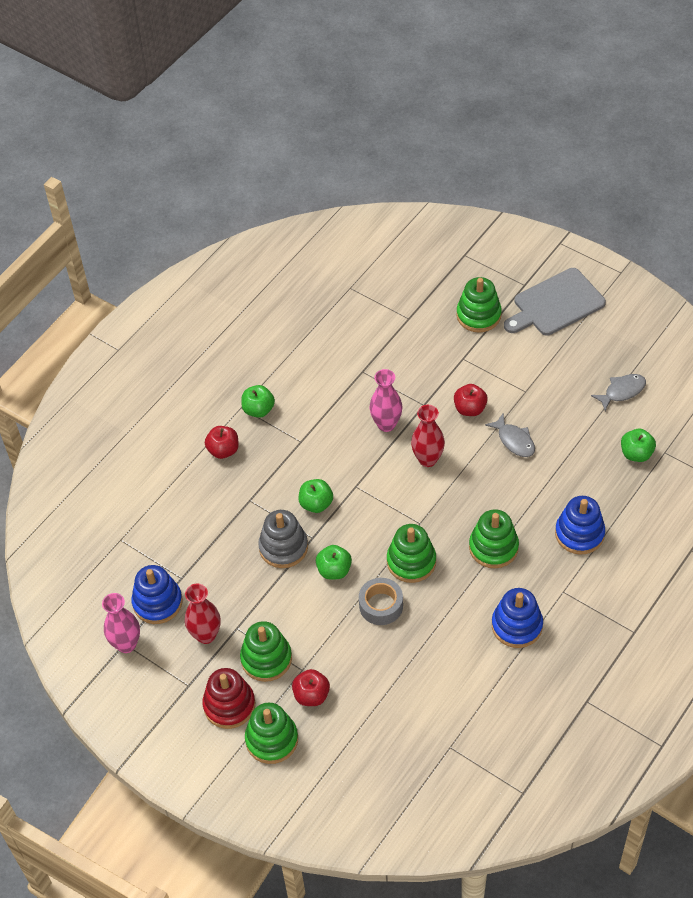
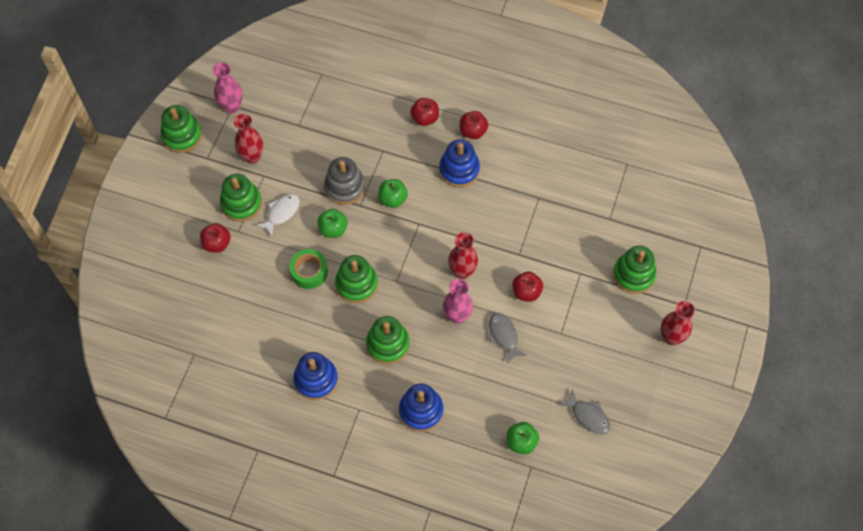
camera: 70 degrees right, 10 degrees up
(157, 602) = (272, 116): blue stacking toy -> blue stacking toy (459, 170)
(229, 705) = (196, 190): red stacking toy -> none
(258, 410) = (473, 131): green apple -> red apple
(272, 740) = (173, 227): green stacking toy -> green stacking toy (182, 136)
(294, 619) = (281, 213): none -> white fish
(381, 605) = (309, 272): grey tape -> green tape
(386, 424) = (488, 230): pink vase -> pink vase (457, 316)
(514, 440) = (503, 336): grey fish -> grey fish turned 120 degrees clockwise
(556, 304) = (671, 337): grey cutting board -> red vase

